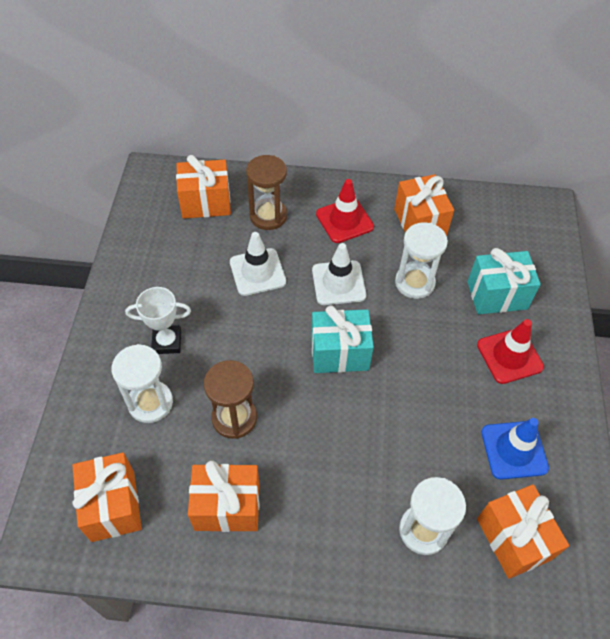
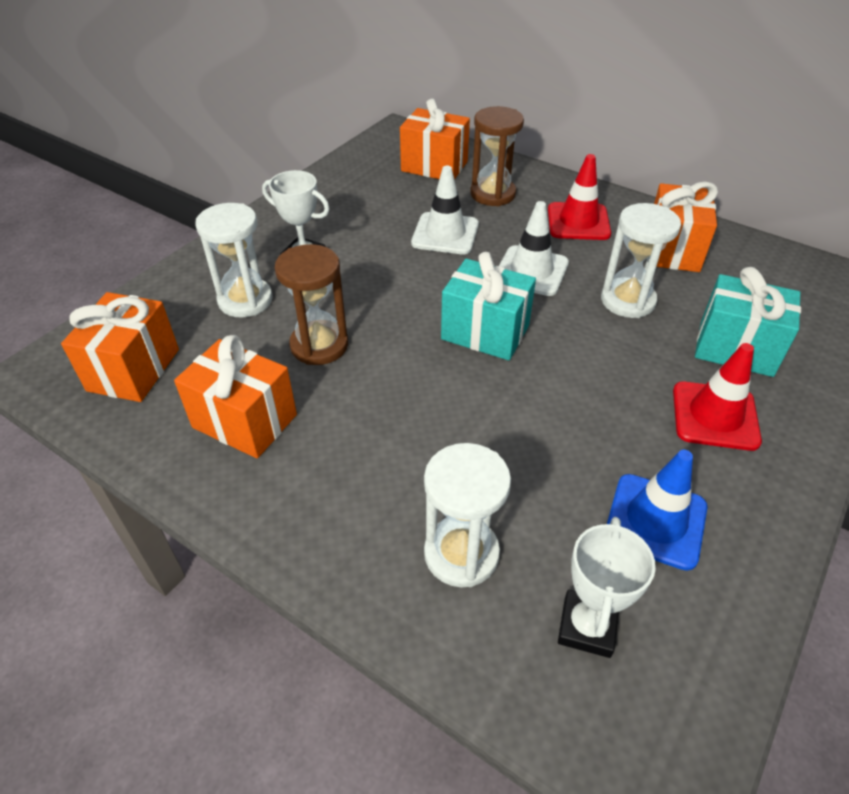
camera: 30 degrees right, 10 degrees down
(513, 539) = (587, 626): orange gift -> white trophy

